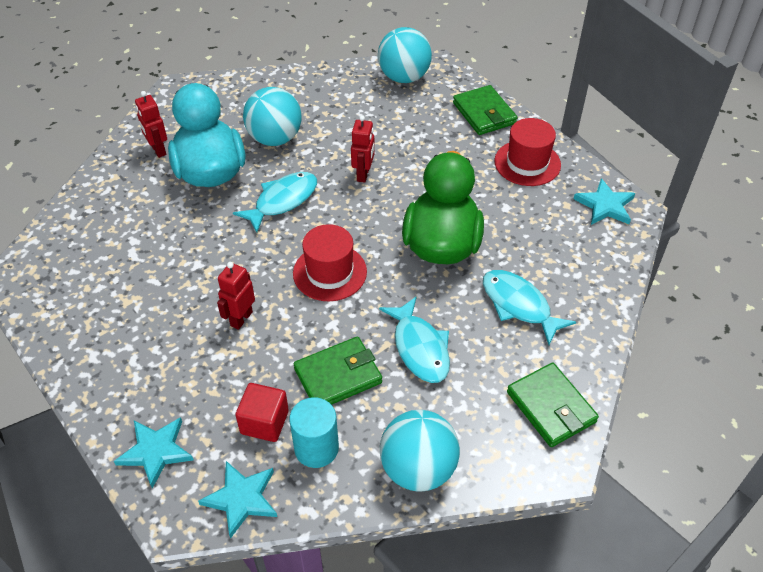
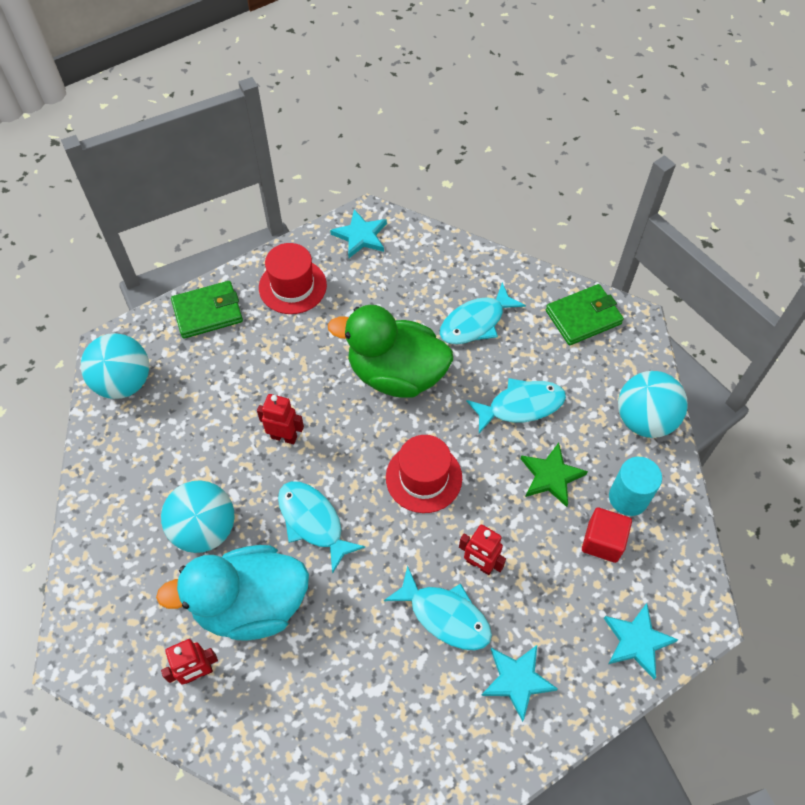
camera: 85 degrees left, 10 degrees up
(193, 295) = (445, 615): none -> turquoise fish
(241, 498) = (681, 561): turquoise star -> turquoise star (517, 680)
(338, 376) = (551, 476): green wallet -> green star

